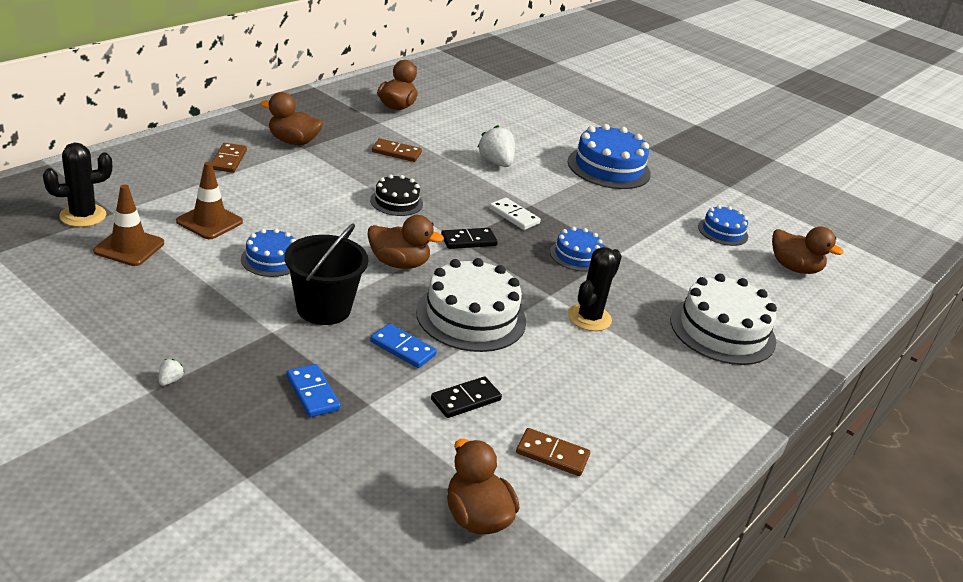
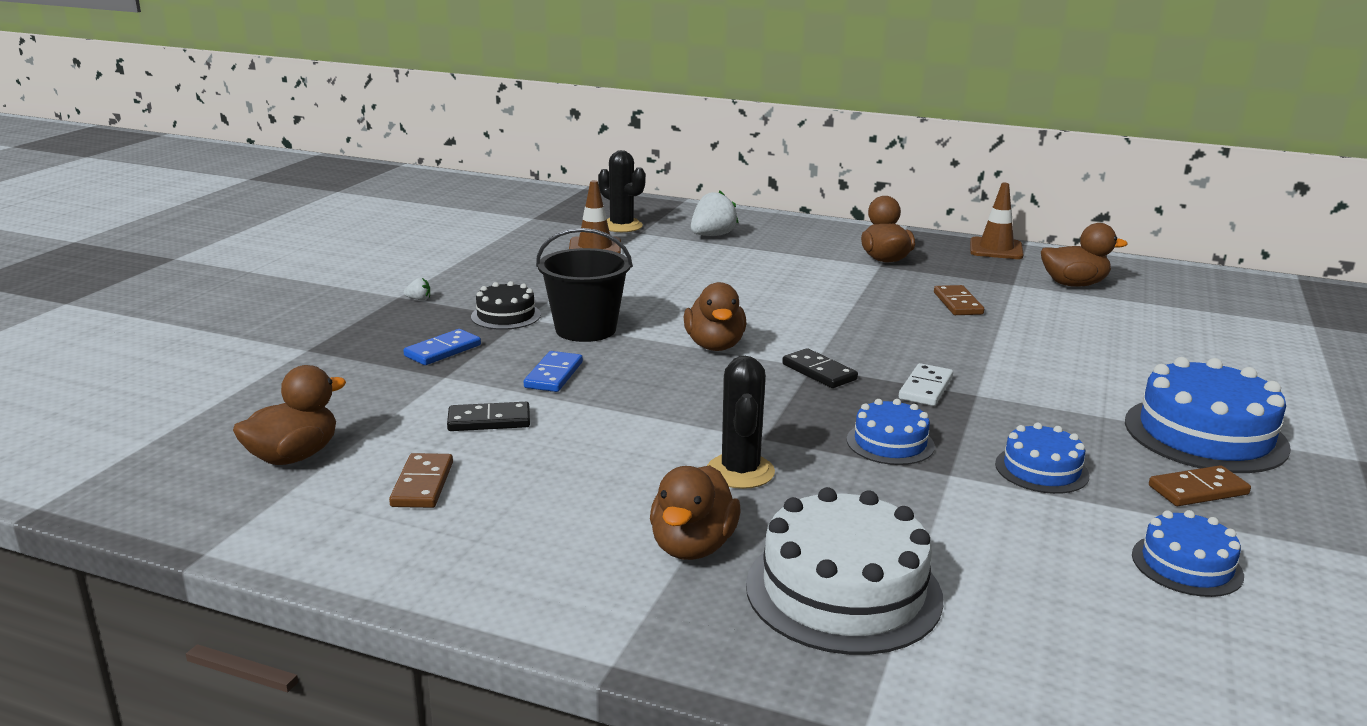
camera: 75 degrees right, 10 degrees down
(209, 222) = (675, 262): brown traffic cone -> brown traffic cone (996, 249)
(228, 160) = (797, 246): brown domino -> brown domino (1198, 490)
(271, 259) = (643, 294): blue cake -> blue cake (1041, 469)
(396, 202) = (843, 323): black cake -> black cake (506, 316)
(465, 399) = (489, 420): black domino -> black domino turned 45 degrees counterclockwise
(471, 316) = (654, 398): white cake -> none
(496, 162) = (1048, 357): white strawberry -> white strawberry (712, 235)
(589, 318) = (740, 471): black cactus -> black cactus turned 75 degrees clockwise
(794, 268) = (1188, 665): brown duck -> brown duck (692, 546)

